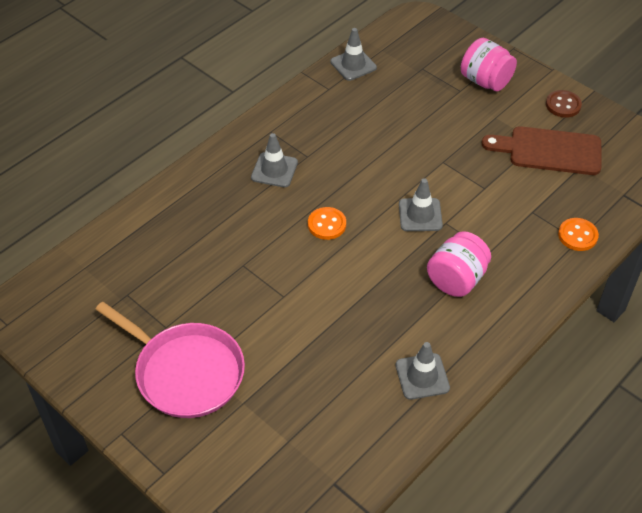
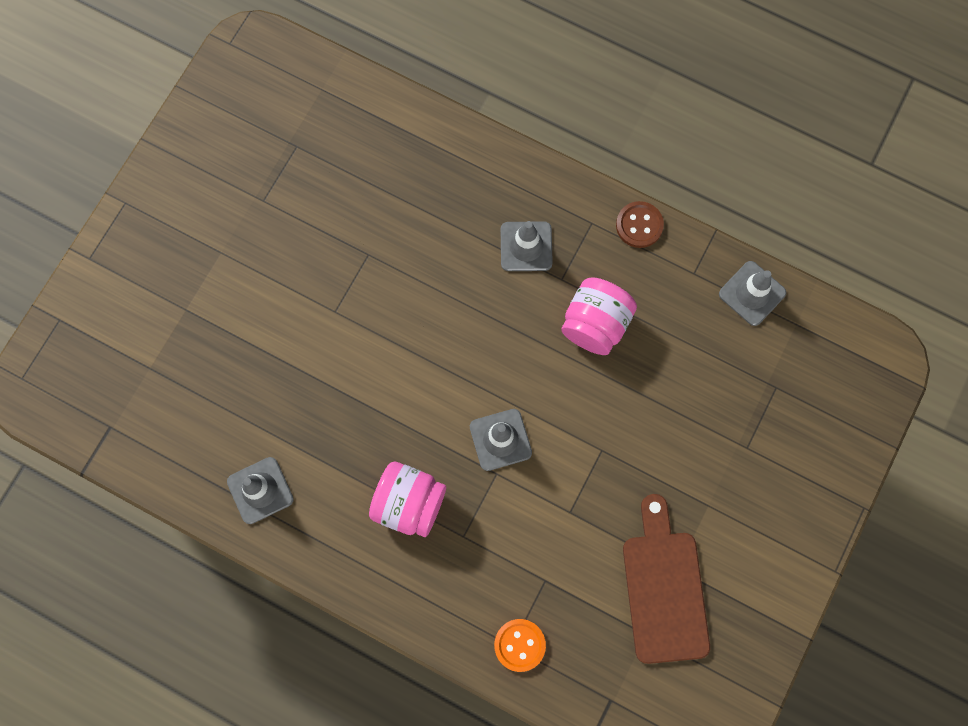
camera: 75 degrees right, 25 degrees up
(185, 372) = (210, 239): pink pan -> none
(327, 224) = (454, 332): orange button -> none
(485, 81) = (778, 479): pink jar -> pink jar (595, 324)
(563, 105) = (763, 596): brown button -> brown button (639, 225)

